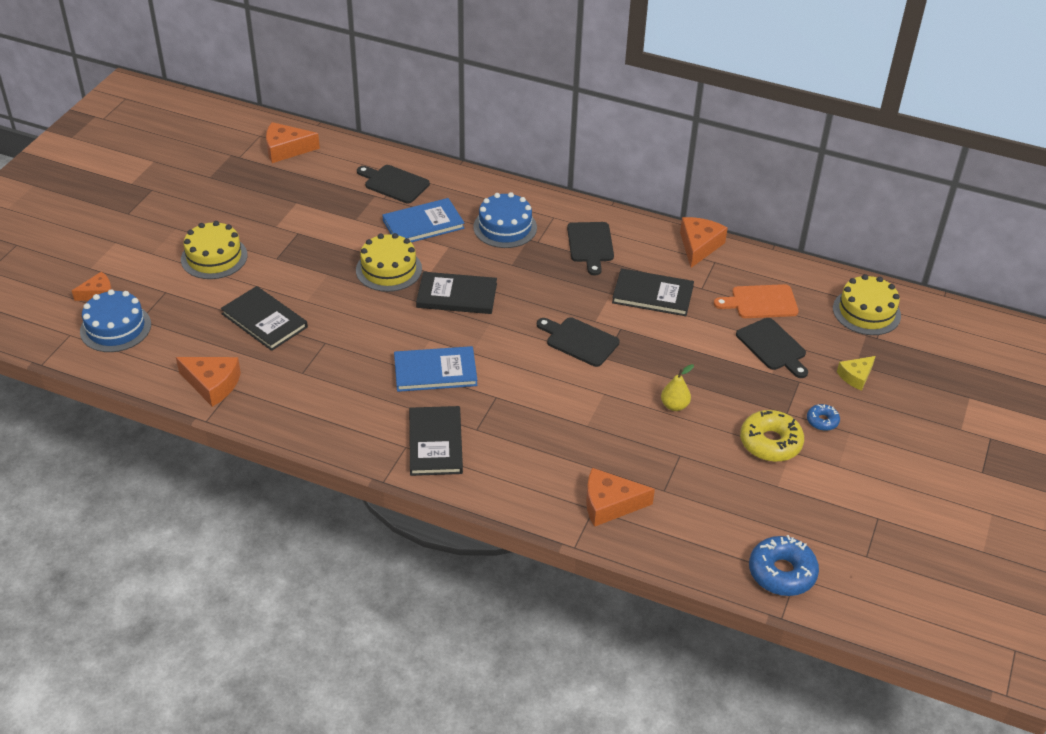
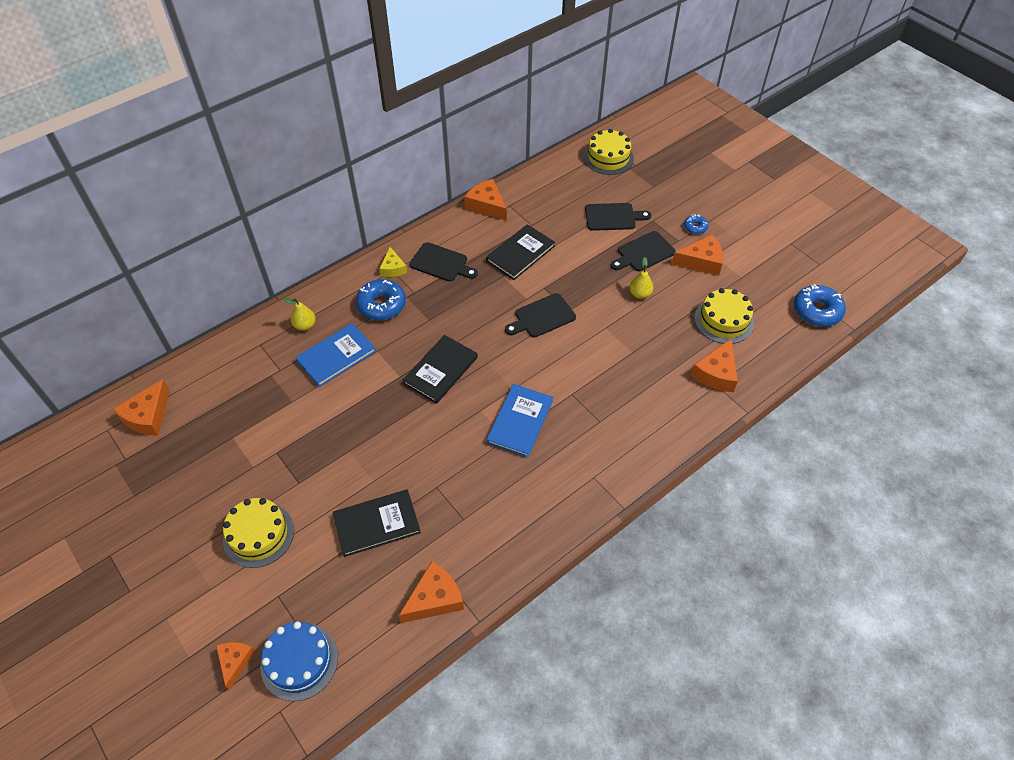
camera: 60 degrees left, 10 degrees up
(389, 269) = (376, 403): yellow cake -> yellow cake (723, 320)
(394, 183) = (266, 354): black cutting board -> black cutting board (643, 253)
(423, 224) = (336, 356): blue book -> blue book turned 45 degrees clockwise
(435, 443) = (600, 455): black book -> none
(443, 191) = (305, 325): none -> yellow pear
(505, 227) = (381, 305): blue cake -> blue donut
(760, 302) = (566, 202): orange cutting board -> none
(770, 443) = (701, 261): yellow donut -> orange cheese
(856, 376) = (664, 192): yellow cheese -> yellow cheese (393, 268)

